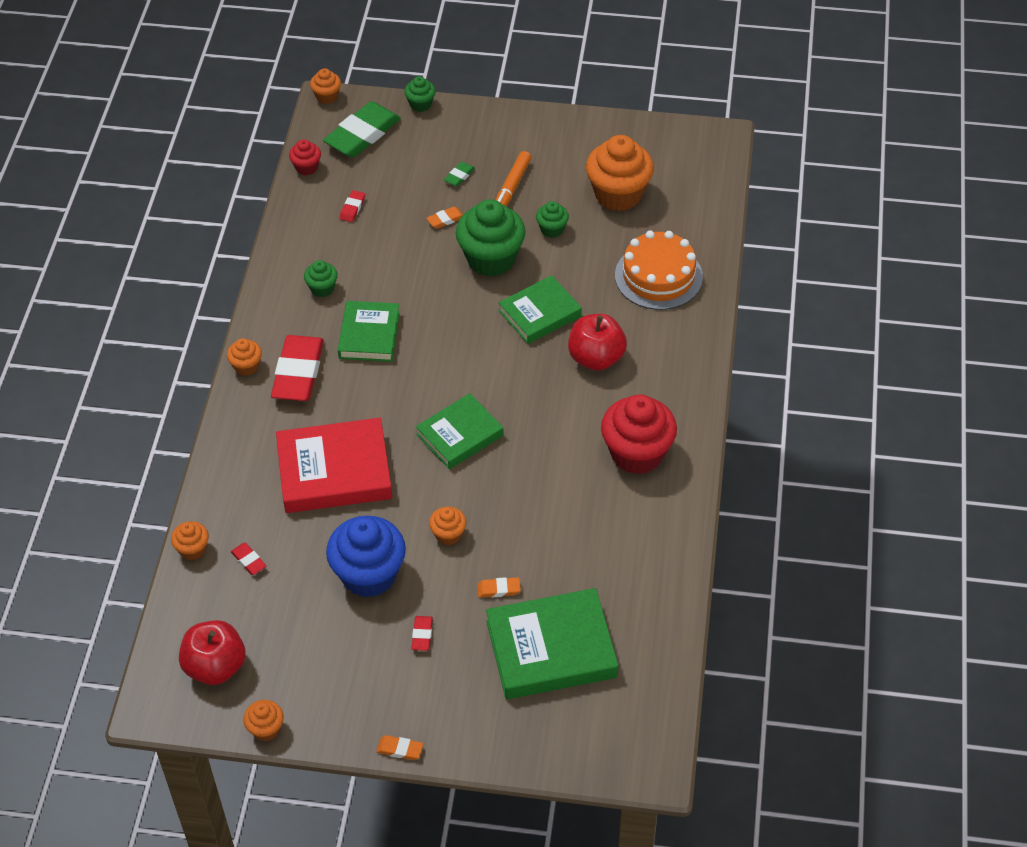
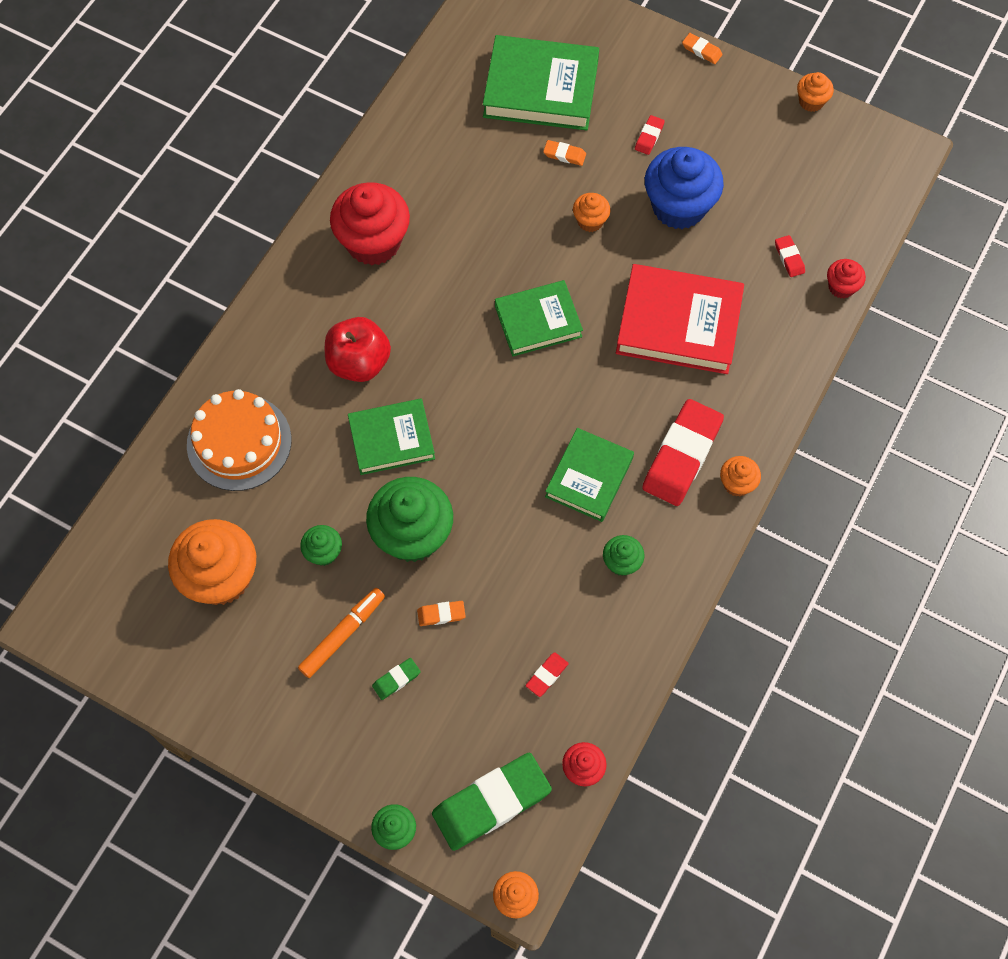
camera: 160 degrees left, 15 degrees up
(192, 549) = (841, 287): orange cupcake -> red cupcake
(215, 667) = (843, 168): red apple -> none

